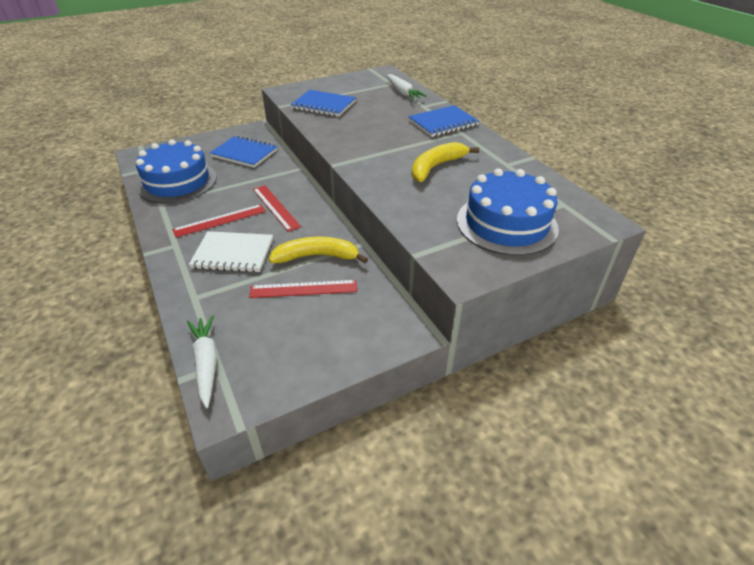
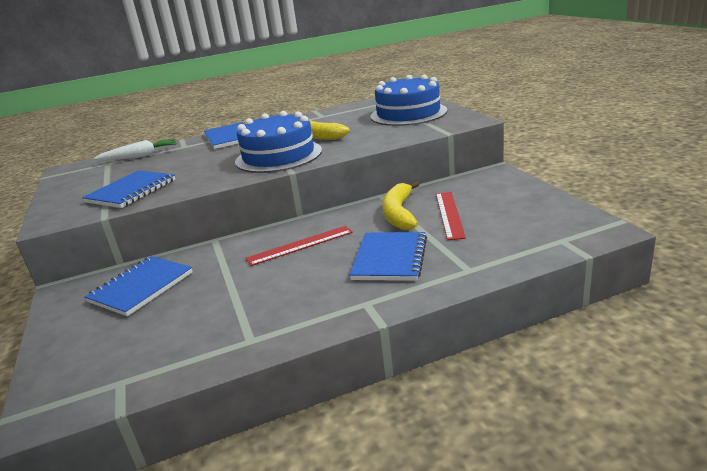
camera: 80 degrees left, 15 degrees down
(177, 182) = (191, 336): blue cake -> blue cake (278, 156)
(206, 363) = (561, 246): white carrot -> none
(220, 220) = (317, 278): red ruler -> none
(233, 253) = (389, 258): white notebook -> blue notebook

